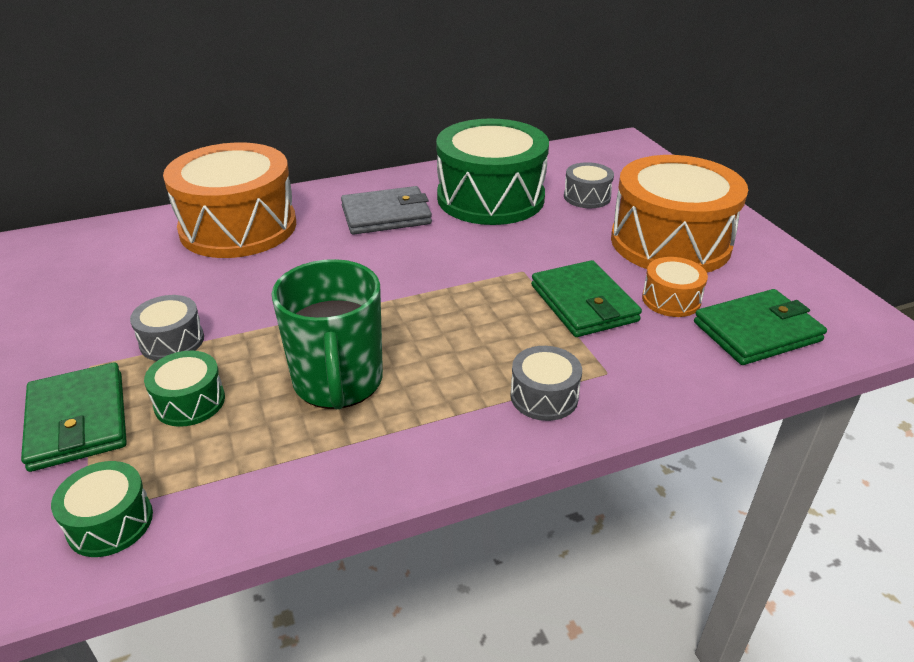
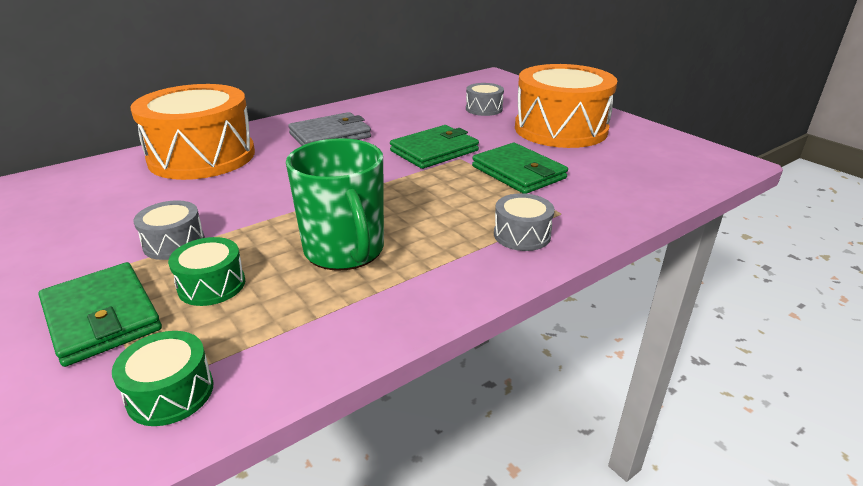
camera: 15 degrees left, 5 degrees down
(490, 198) = (410, 116): green drum -> none
(671, 299) = (581, 162): orange drum -> none
(757, 331) = (653, 173): green wallet -> green wallet (434, 151)

